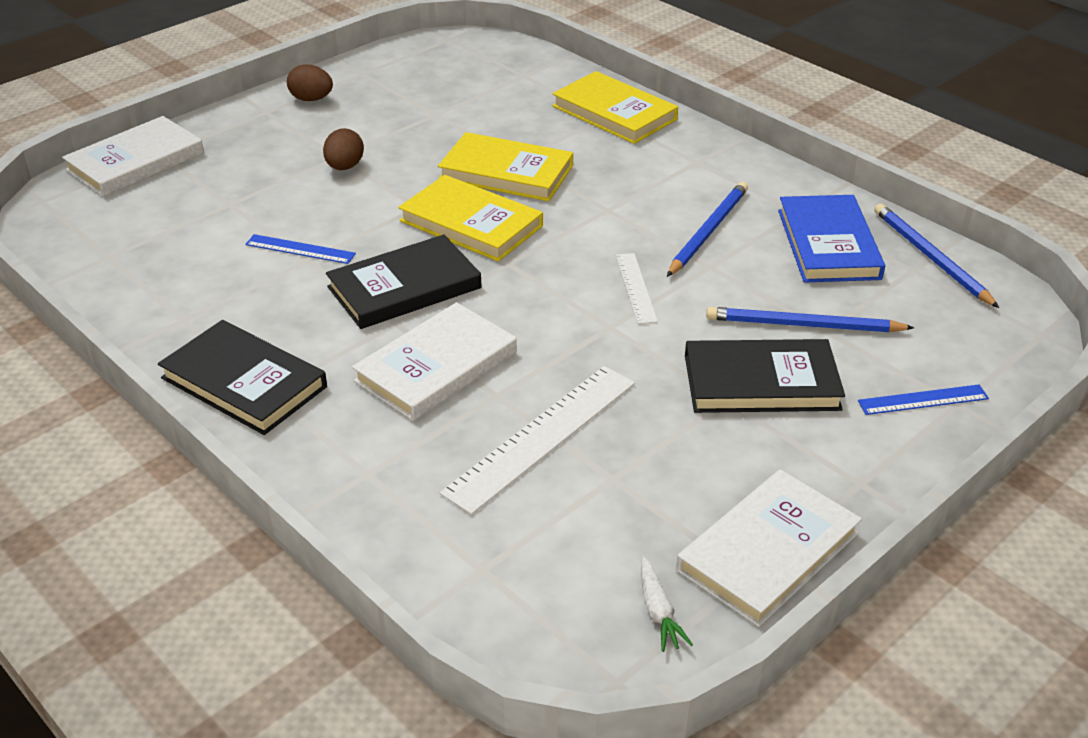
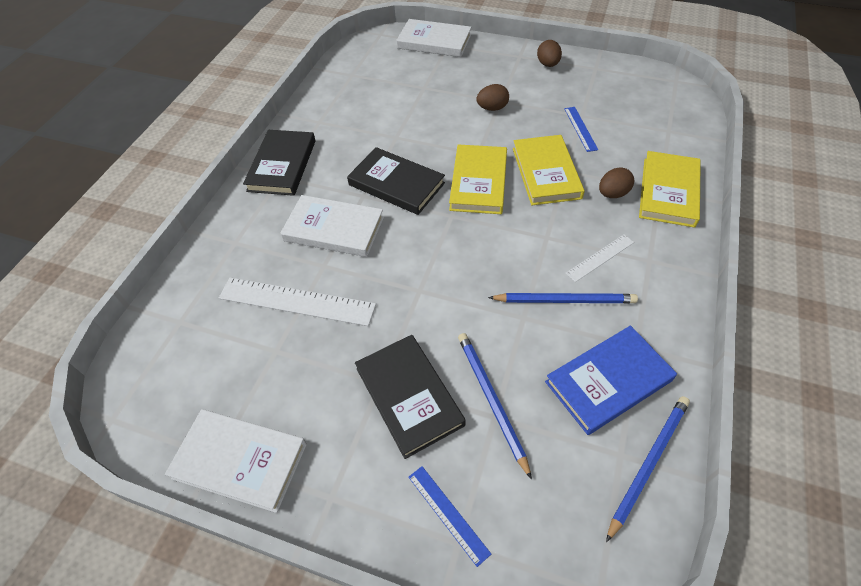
camera: 65 degrees right, 15 degrees up
(300, 249) = (403, 130): blue ruler -> blue ruler (580, 128)
(584, 145) = (612, 194): none -> brown egg
(636, 288) = (469, 287): white ruler -> white ruler (600, 257)
(658, 612) = (170, 419): white carrot -> none

